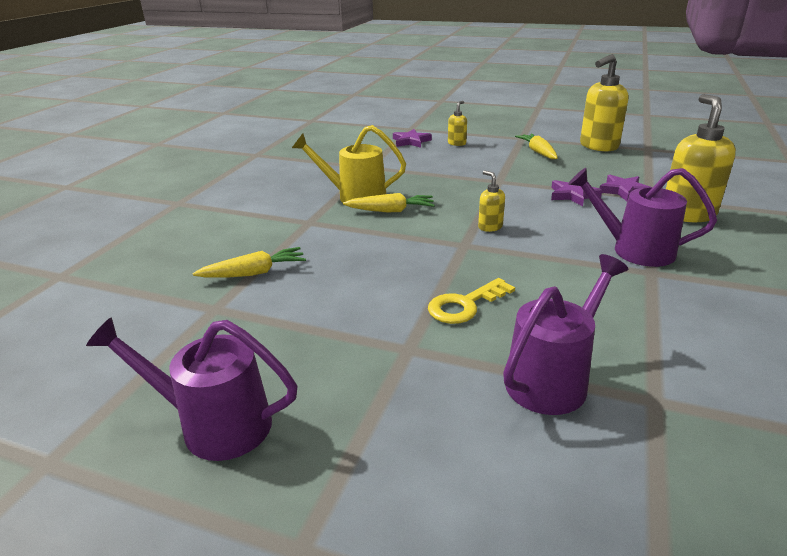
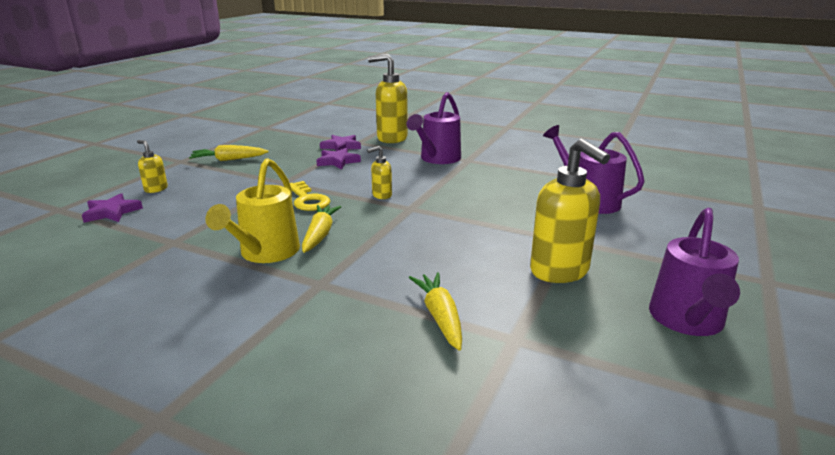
camera: 85 degrees left, 5 degrees down
(465, 305) = (507, 216): yellow key -> yellow key (308, 200)
(598, 146) = (241, 139): yellow soap dispenser -> yellow soap dispenser (560, 271)

